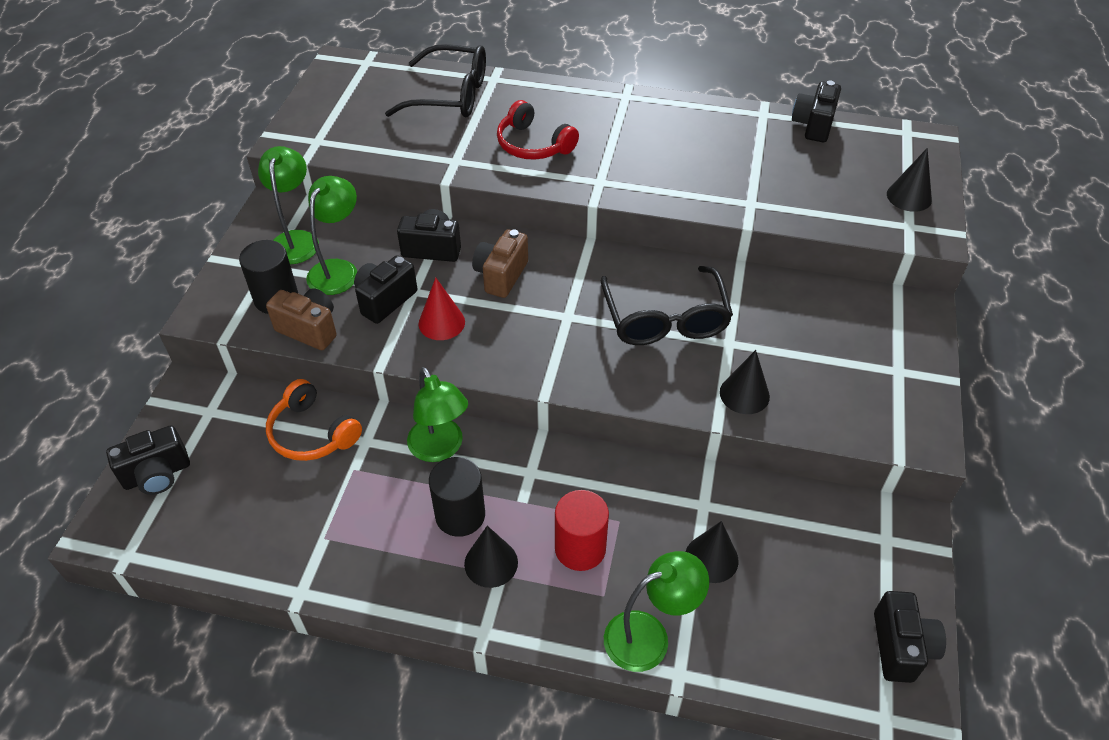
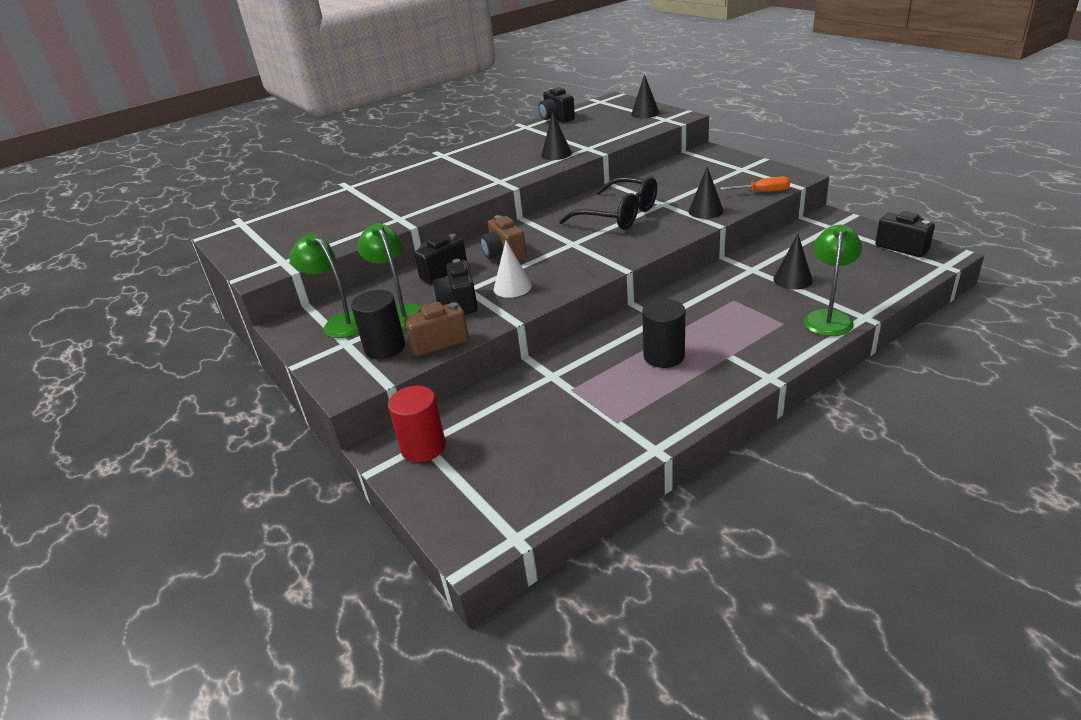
camera: 45 degrees left, 15 degrees down
(157, 475) = (451, 493): black camera -> none
(312, 433) = (513, 398): orange headphones -> none
(440, 449) = (598, 346): green lamp -> none
(441, 322) = (512, 287): red cone -> white cone
(449, 95) = (334, 204): black glasses -> none
(491, 563) = (716, 356): black cone -> black cone (556, 154)
(533, 145) = (431, 191): red headphones -> none
(580, 548) = (740, 320): red cylinder -> red cylinder (423, 447)
(848, 426) = (762, 192): none -> orange screwdriver

